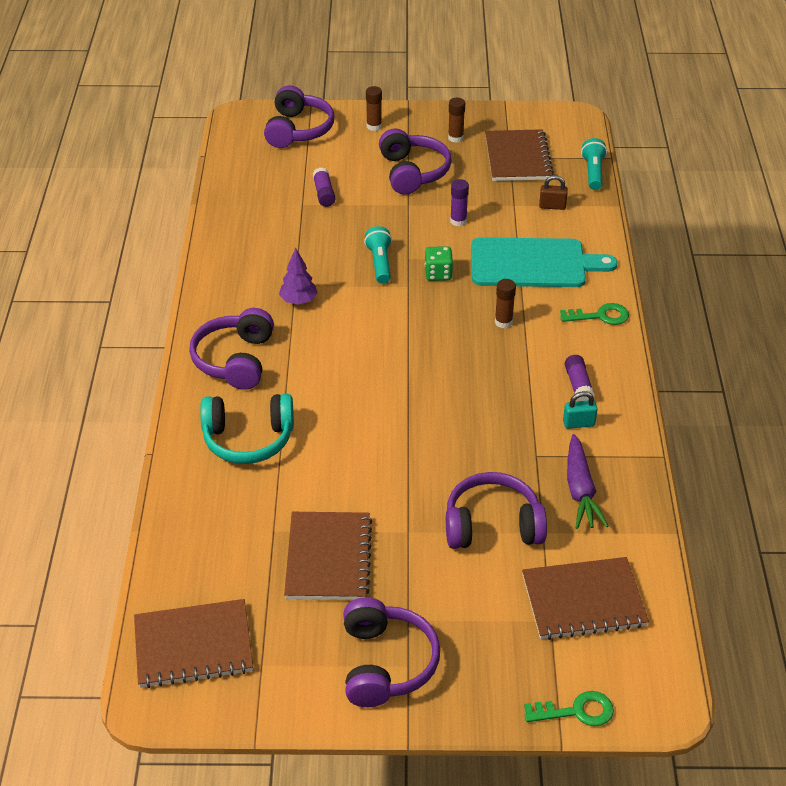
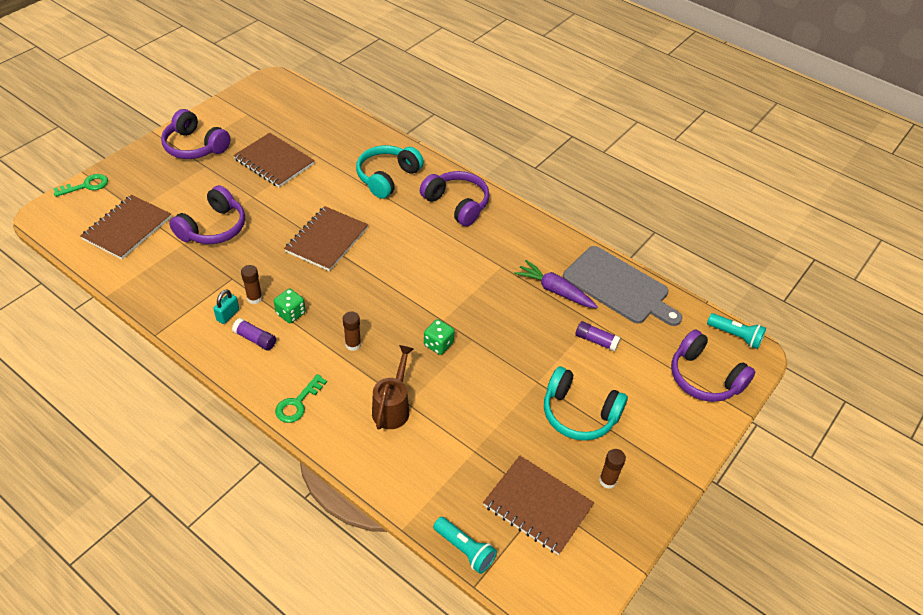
camera: 125 degrees right, 5 degrees up
(193, 646) = (283, 101): brown notebook -> brown notebook (327, 240)
(240, 207) = (619, 287): none -> grey cutting board
(298, 301) = (483, 259): purple tree -> none
(374, 126) = (672, 432): brown glue stick -> brown glue stick (254, 298)
(380, 263) = (482, 321): turquoise flashlight -> turquoise flashlight (735, 336)
(413, 172) = (579, 414): purple headphones -> turquoise headphones
(458, 221) = (487, 398): purple glue stick -> none
(522, 383) = (291, 313): none -> green dice
(533, 263) = (392, 407): turquoise cutting board -> brown watering can
(552, 206) = (447, 476): brown padlock -> none
(576, 711) = (86, 186): green key -> green key turned 150 degrees counterclockwise
(580, 490) = (185, 278): purple carrot -> purple carrot (555, 290)

